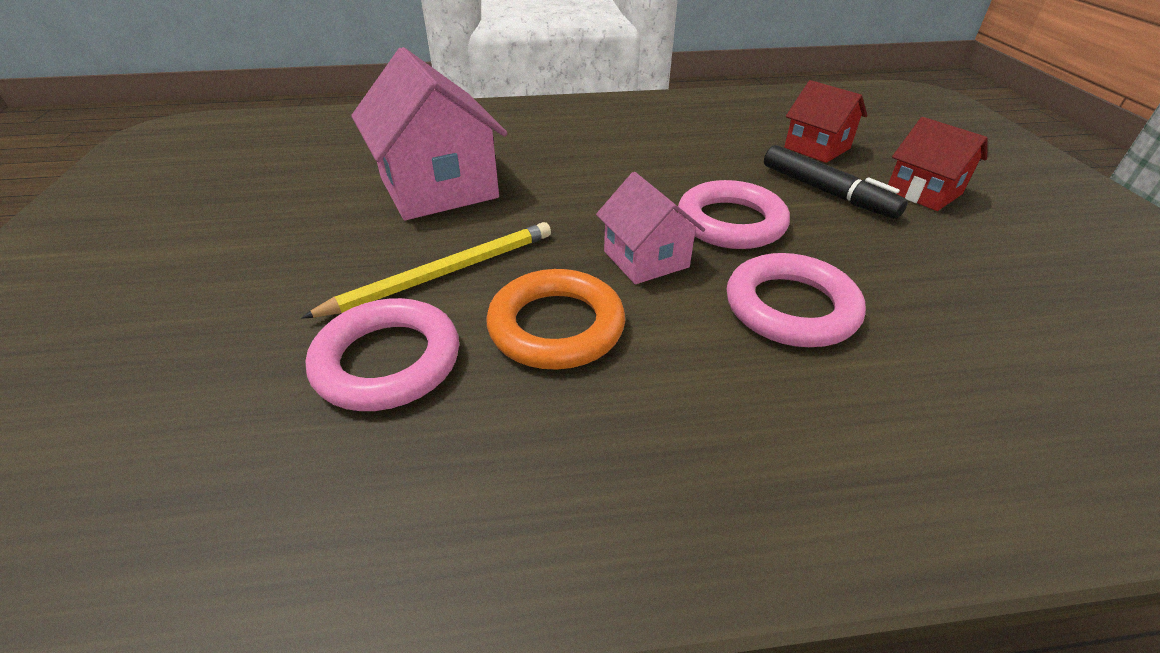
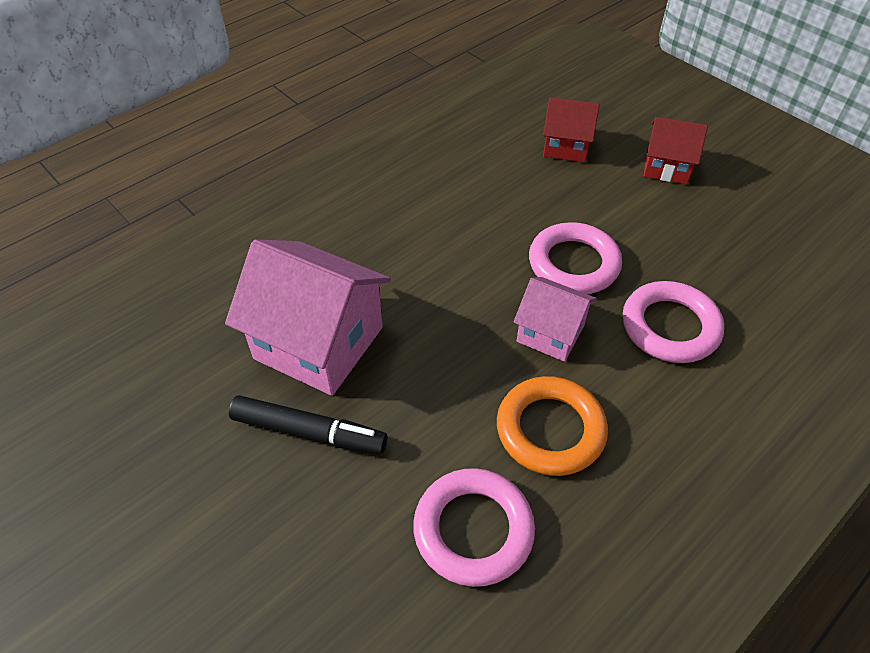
camera: 35 degrees left, 10 degrees up
(444, 273) = (425, 430): yellow pencil -> none
(826, 192) = (609, 197): black marker -> black marker (309, 432)

